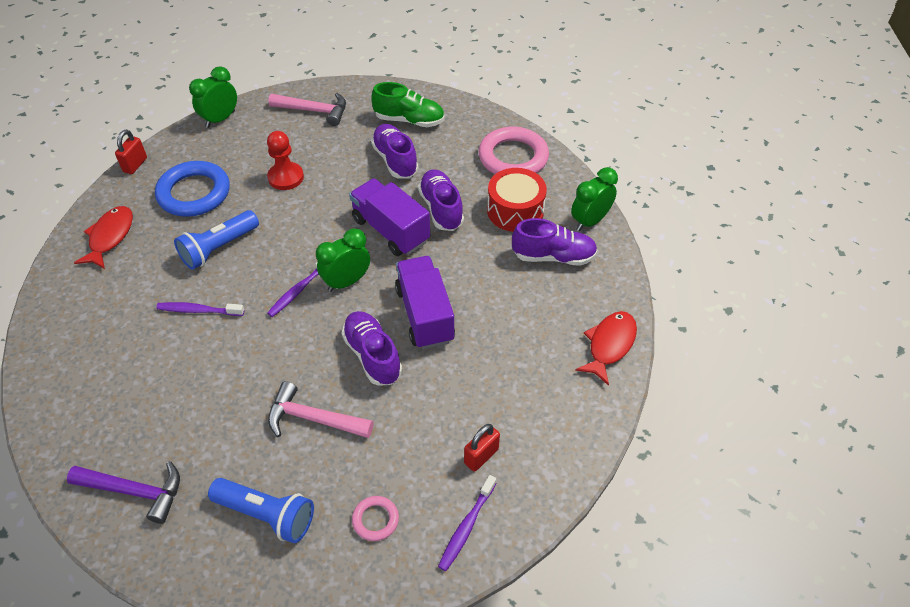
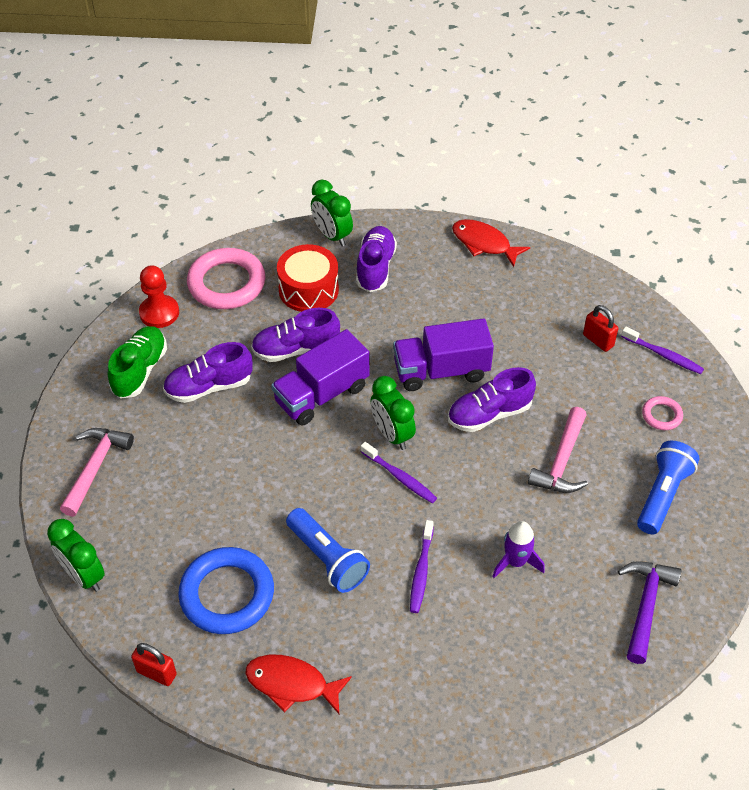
camera: 85 degrees left, 0 degrees up
(199, 380) = (516, 562): none -> purple rocket
(286, 177) = (217, 495): red pawn -> red pawn (159, 313)

